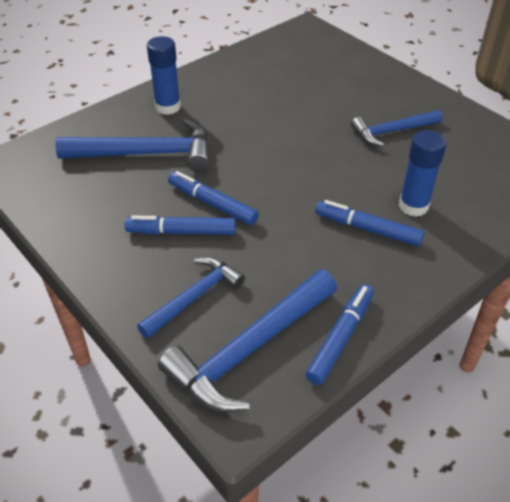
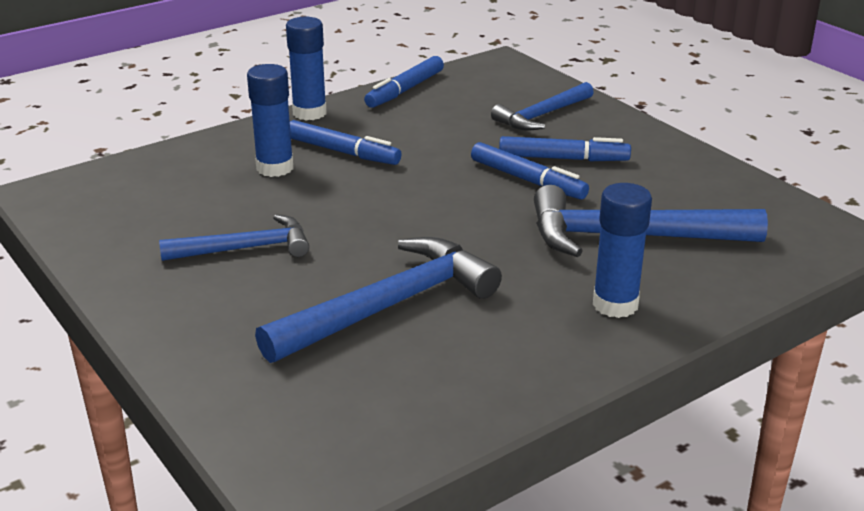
camera: 175 degrees left, 15 degrees down
(250, 350) = (488, 88): blue hammer -> blue hammer (388, 306)
(422, 286) = (309, 113): none -> blue glue stick

